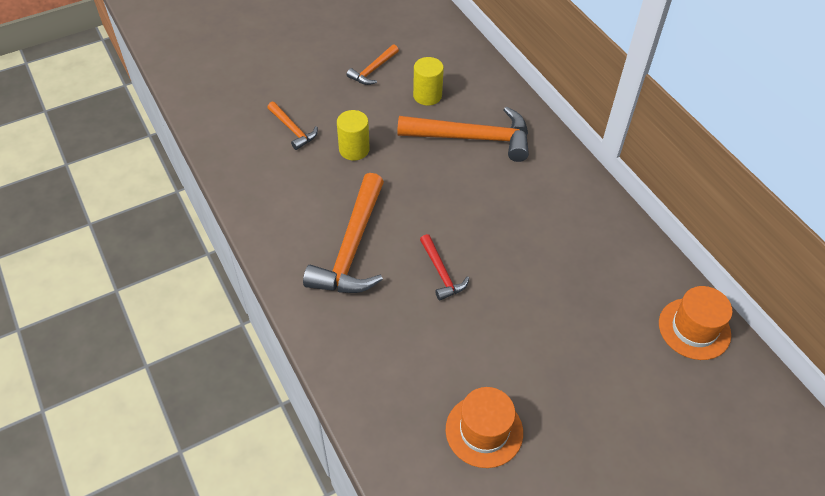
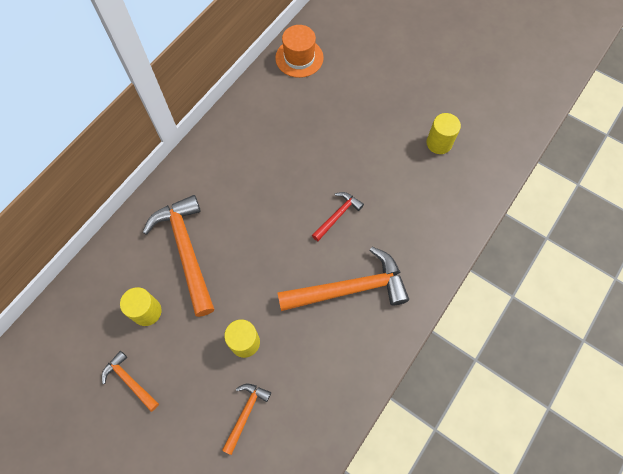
camera: 115 degrees left, 15 degrees up
(373, 70) = (129, 381): orange hammer -> orange hammer turned 150 degrees counterclockwise
(484, 431) = (439, 143): orange hat -> yellow cylinder

